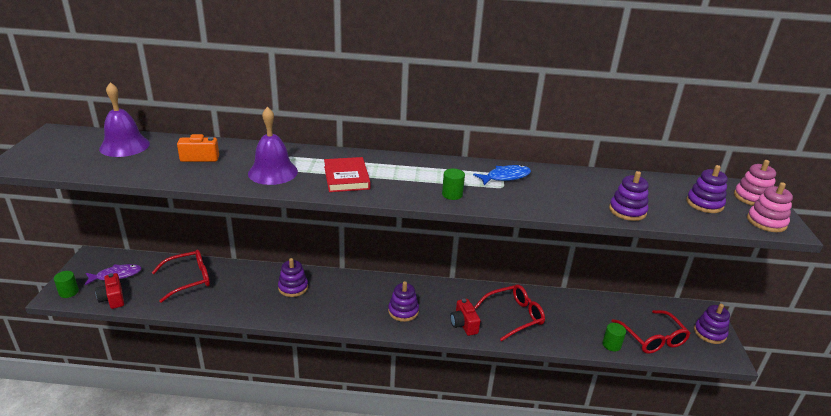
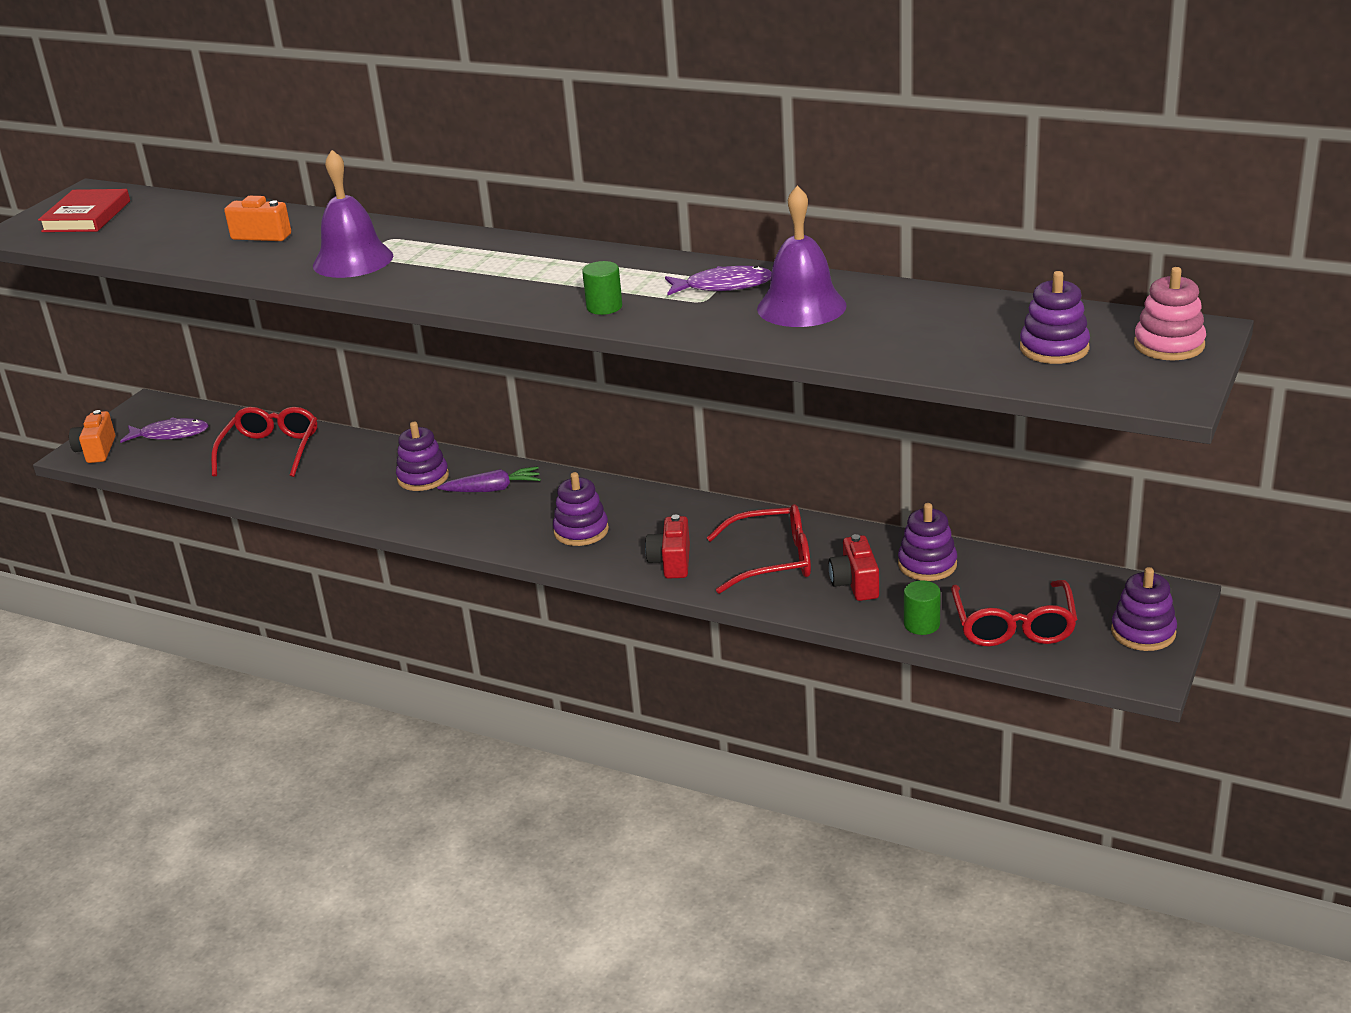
camera: 25 degrees right, 0 degrees up
(69, 292) = (96, 450): green cylinder -> orange camera
(113, 299) = (151, 465): red camera -> red camera (855, 584)
(124, 146) = (170, 214): purple bell -> purple bell (801, 307)
(189, 279) = (271, 450): red glasses -> red glasses turned 75 degrees counterclockwise
(338, 290) = (492, 489): none -> purple carrot
(346, 178) = (457, 274): red book -> red book (86, 216)
(505, 177) = (723, 286): blue fish -> purple fish
(627, 211) = (887, 350): purple stacking toy -> purple stacking toy (927, 564)
(766, 222) = (1142, 384): pink stacking toy -> none

